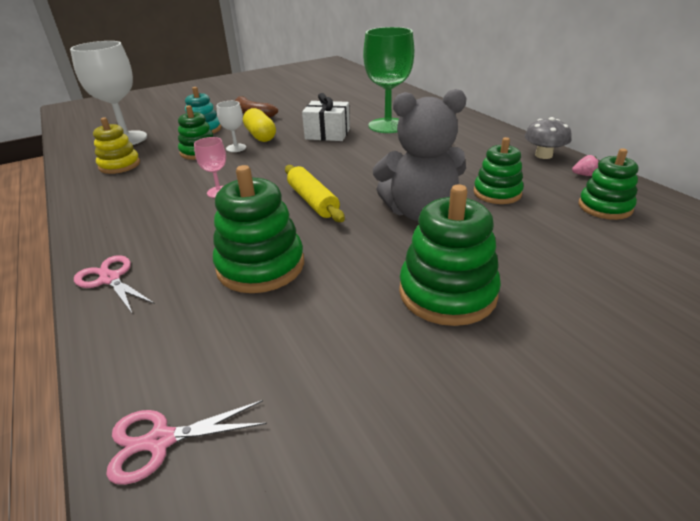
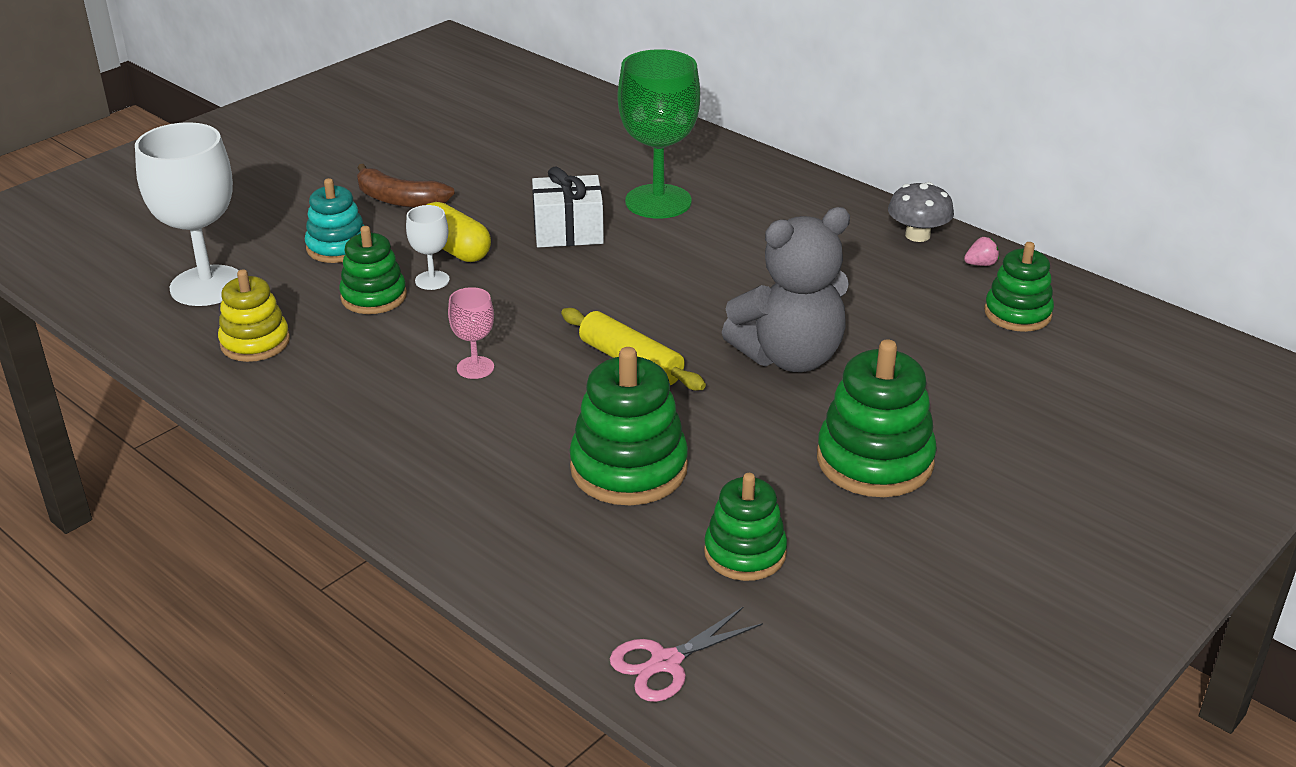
camera: 20 degrees left, 0 degrees up
(110, 279) = (439, 521): pink scissors -> none
(497, 193) = (878, 311): green stacking toy -> green stacking toy (745, 553)

